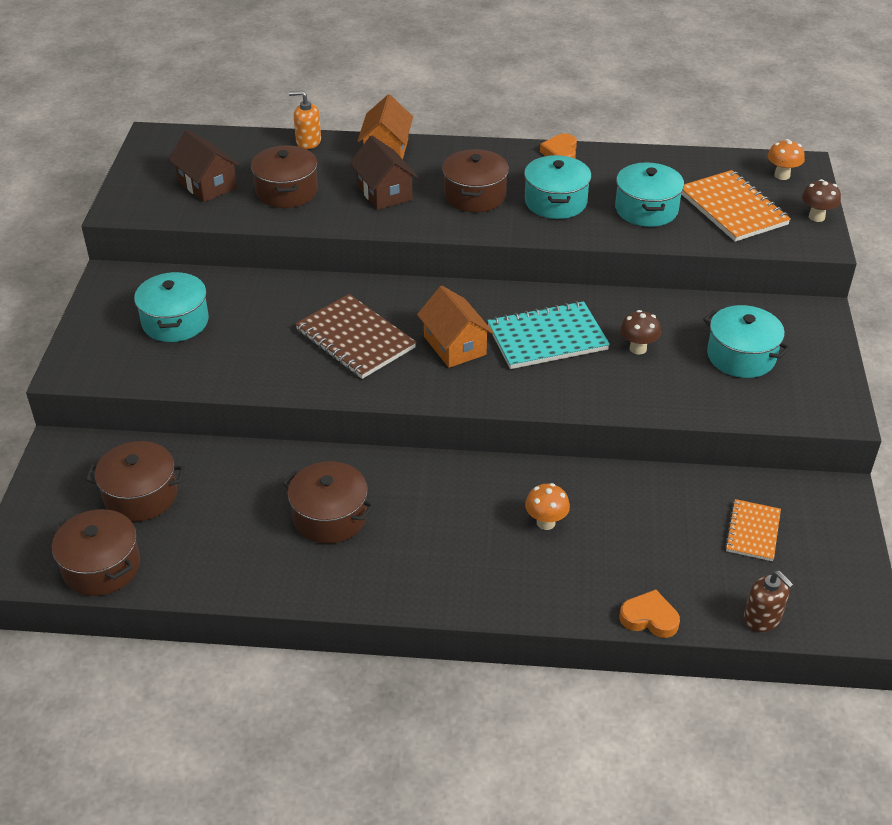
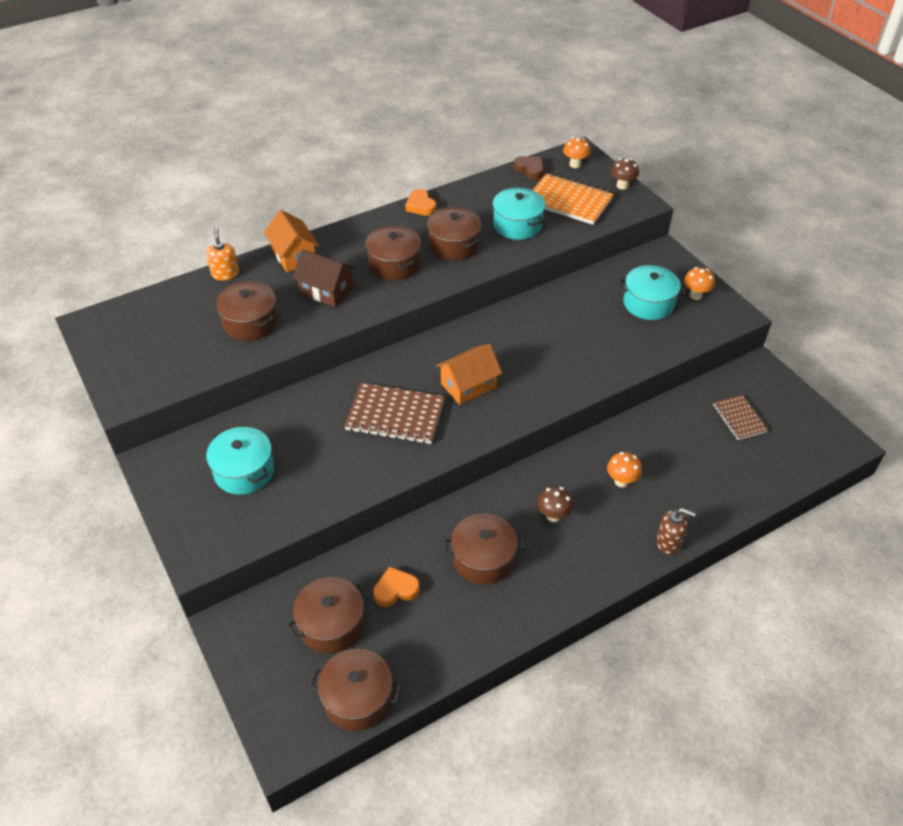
camera: 35 degrees left, 5 degrees up
(207, 185) = (179, 345): brown house -> none
(308, 141) = (225, 274): orange soap dispenser -> orange soap dispenser turned 105 degrees clockwise
(454, 345) = (468, 385): orange house -> orange house turned 60 degrees counterclockwise
(547, 338) = (522, 349): turquoise notebook -> none
(555, 202) = (454, 245): turquoise pot -> brown pot
(638, 348) = (585, 328): brown mushroom -> brown mushroom (553, 515)
(649, 618) = (737, 510): orange heart -> orange heart (395, 589)
(721, 162) = (530, 170): none -> brown heart
(752, 531) = (739, 418): orange notebook -> brown notebook
(762, 618) = (794, 472): brown soap dispenser -> brown soap dispenser (669, 542)
(810, 372) = (695, 295): none -> orange mushroom

